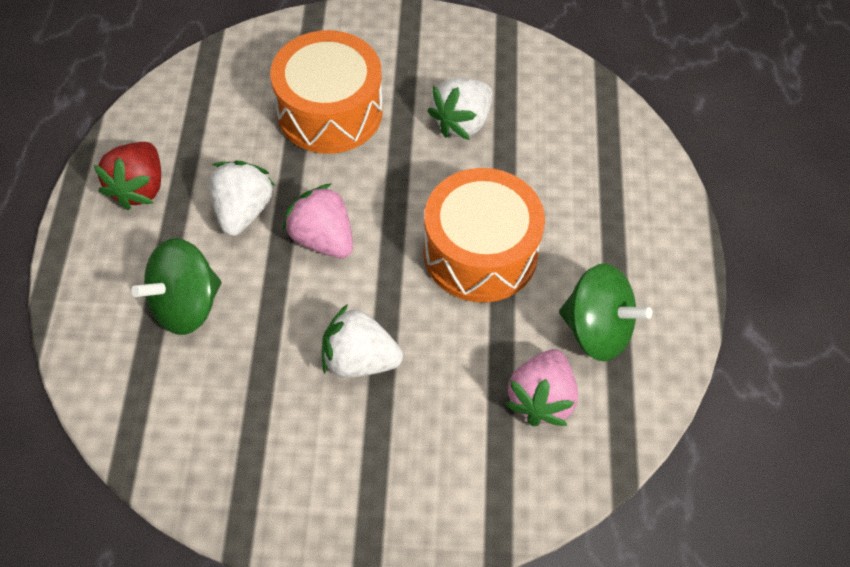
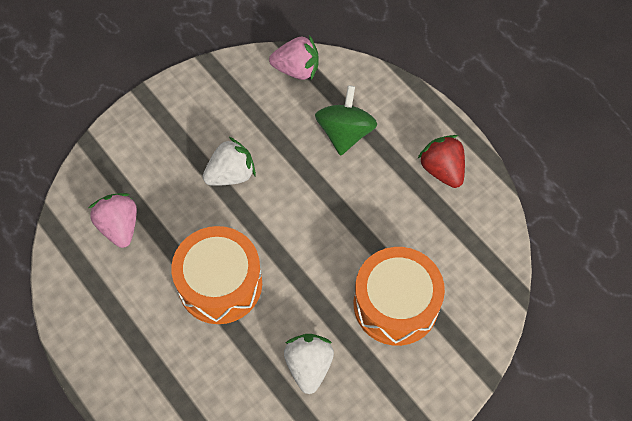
camera: 140 degrees right, 5 degrees up
(243, 211) = (373, 202): white strawberry -> none
(322, 238) = (314, 221): pink strawberry -> pink strawberry (296, 69)
(597, 330) = (116, 288): green spinning top -> none

